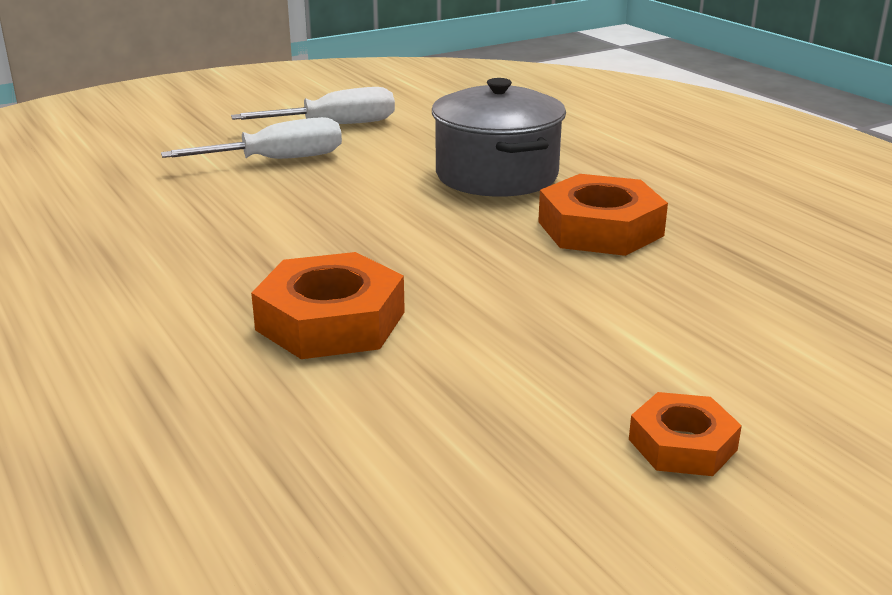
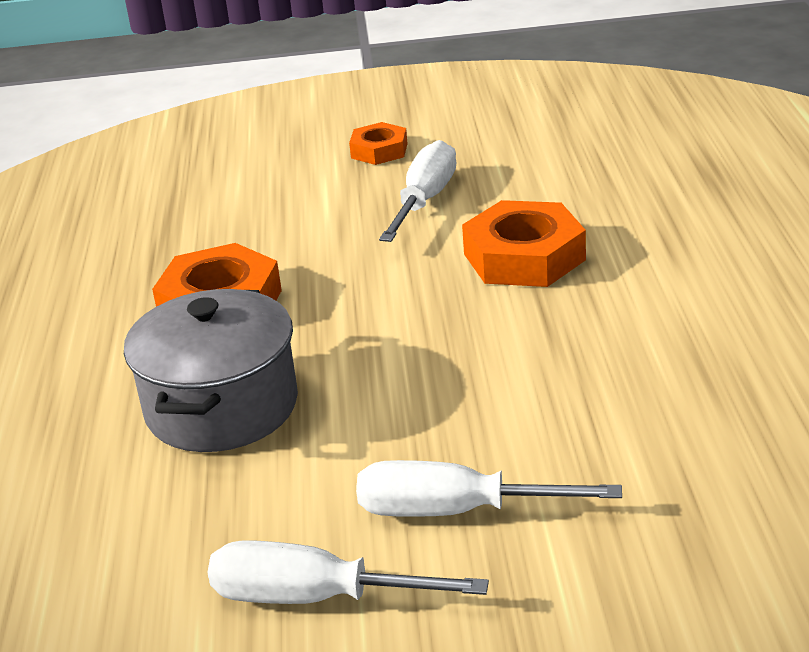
camera: 150 degrees left, 5 degrees up
(517, 370) = (424, 200): none -> white screwdriver

